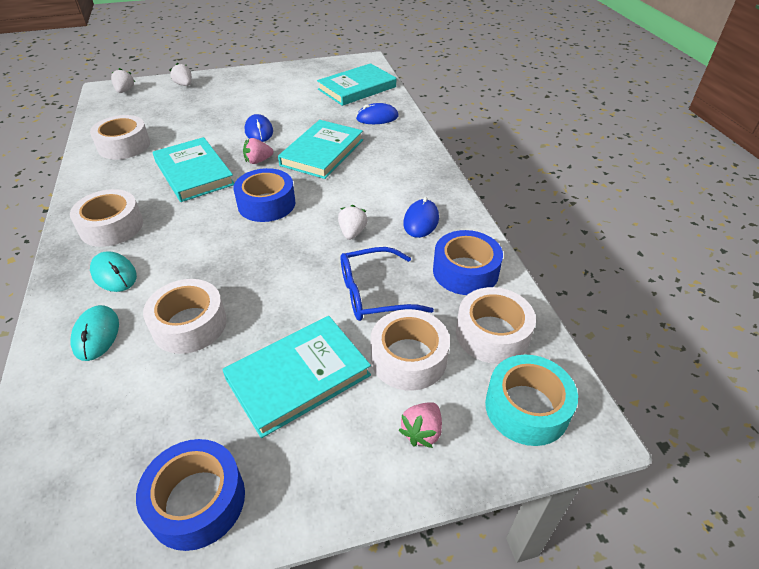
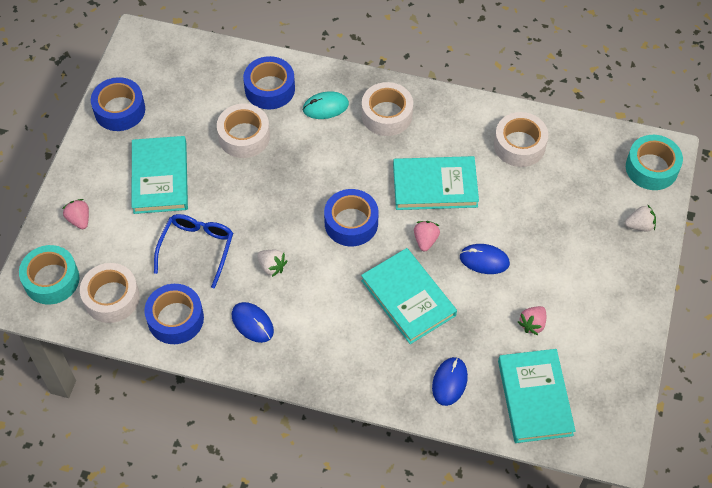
camera: 120 degrees right, 15 degrees up
(96, 335) = (270, 89): turquoise mouse -> blue tape
(125, 91) = (651, 168): white strawberry -> turquoise tape
(301, 101) = (532, 324): none -> pink strawberry
(408, 358) = (130, 240): white tape -> none

